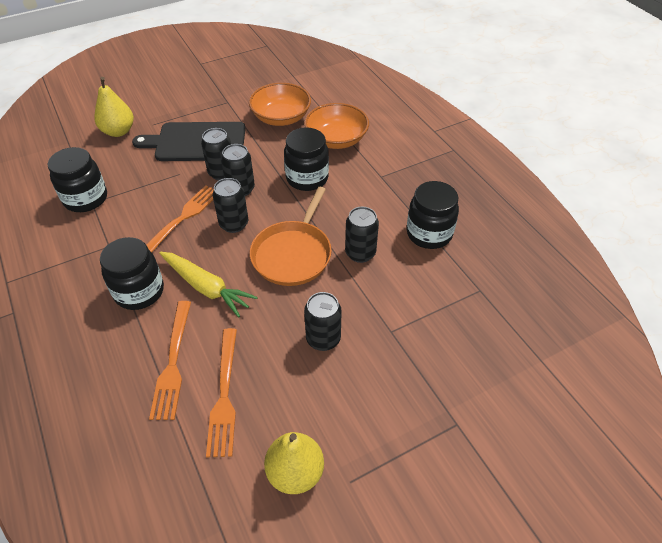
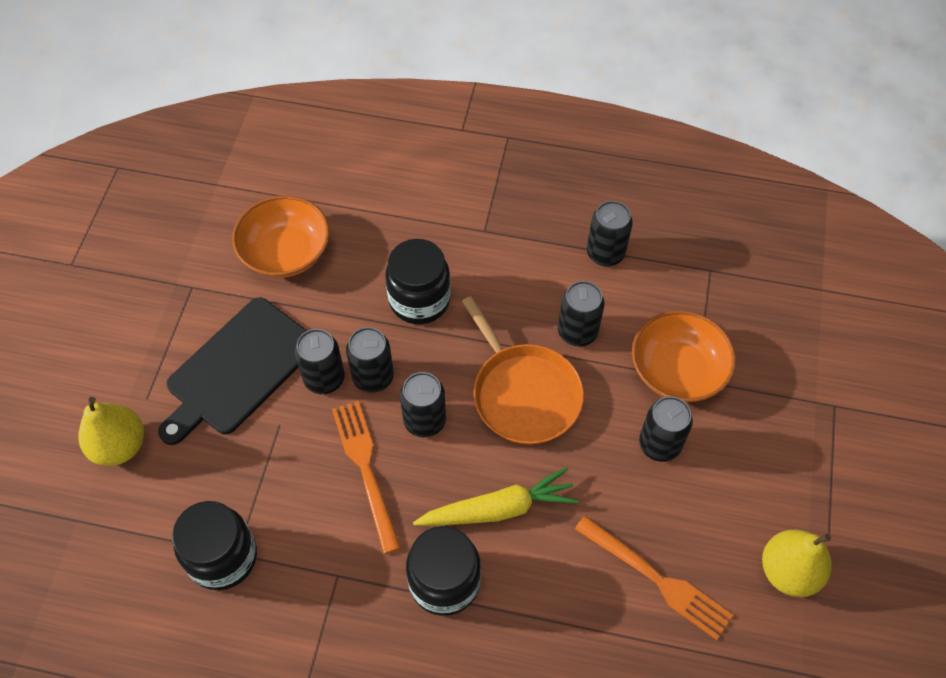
camera: 50 degrees left, 10 degrees up
(173, 364) = (578, 605): orange fork -> none
(336, 139) = (383, 226): orange bowl -> orange bowl (677, 370)
(429, 234) = (605, 253): black jar -> black can

